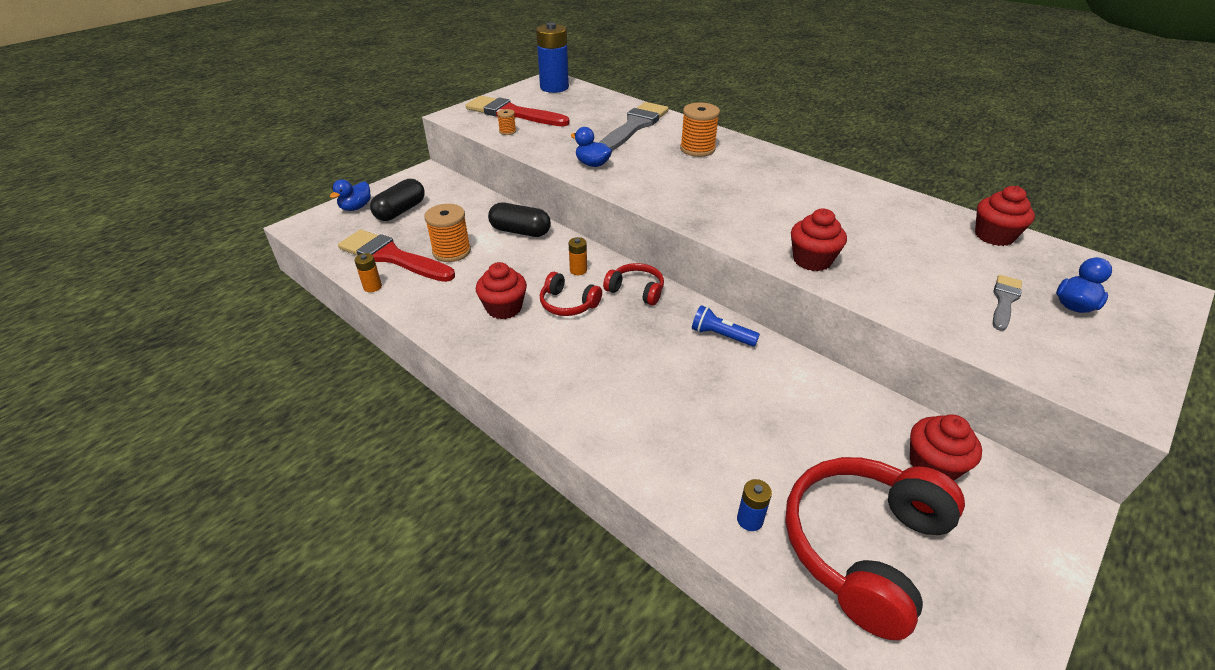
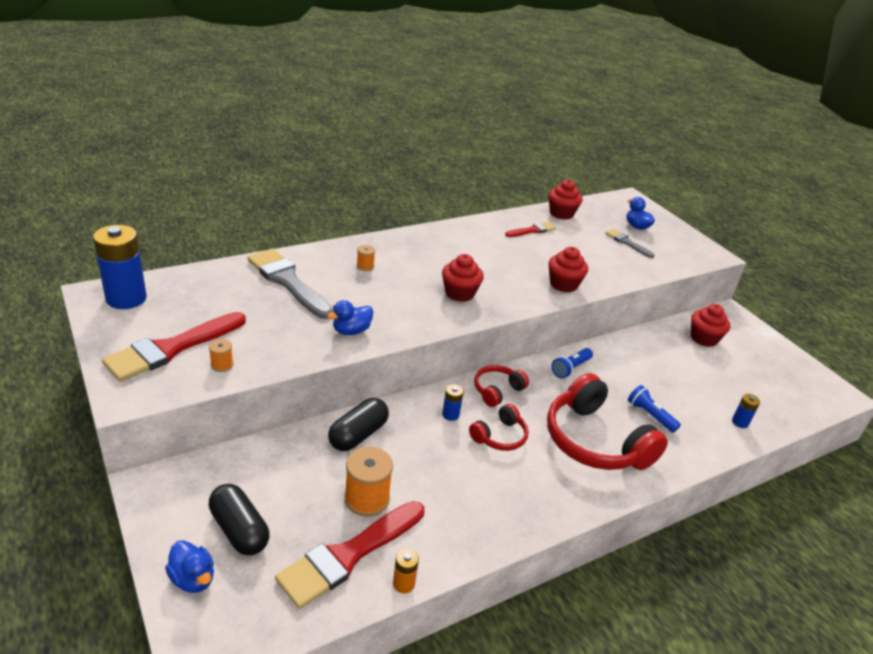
camera: 75 degrees left, 5 degrees down
(504, 308) = (489, 480): red cupcake -> red cupcake (459, 293)
(578, 270) = (450, 415): orange battery -> blue battery
(688, 415) = (650, 415): none -> blue flashlight
(697, 149) = (365, 266): orange spool -> orange spool, size x0.51
(863, 547) = (759, 388): red headphones -> red headphones (595, 441)
(910, 221) = (532, 230): none -> red brush

